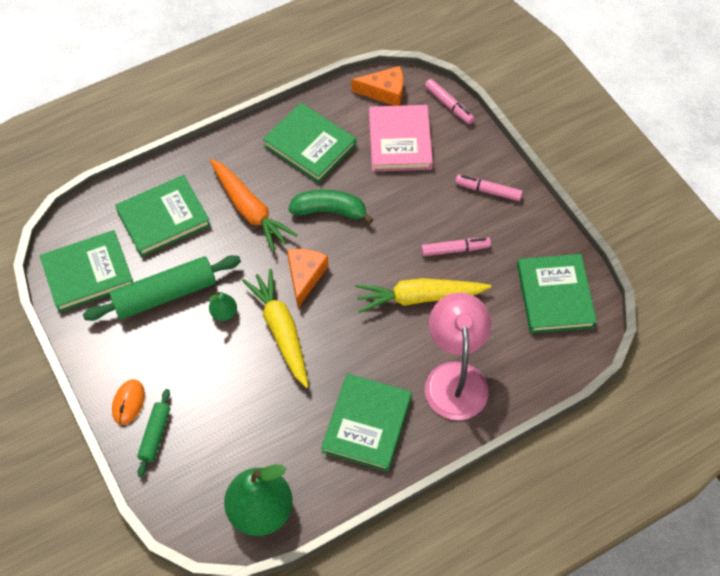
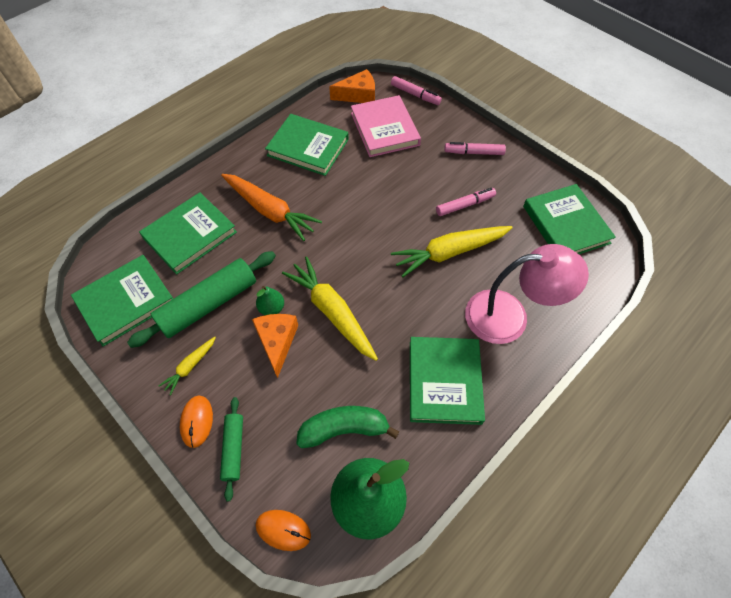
camera: 15 degrees left, 0 degrees up
(134, 351) = (190, 366): none -> yellow carrot
(180, 513) = (283, 530): none -> orange mouse
(305, 276) = (339, 257): orange cheese -> orange cheese (277, 342)
(330, 211) = (343, 197): green banana -> green banana (344, 429)
(455, 377) = (509, 316): pink lamp -> pink lamp turned 105 degrees clockwise

